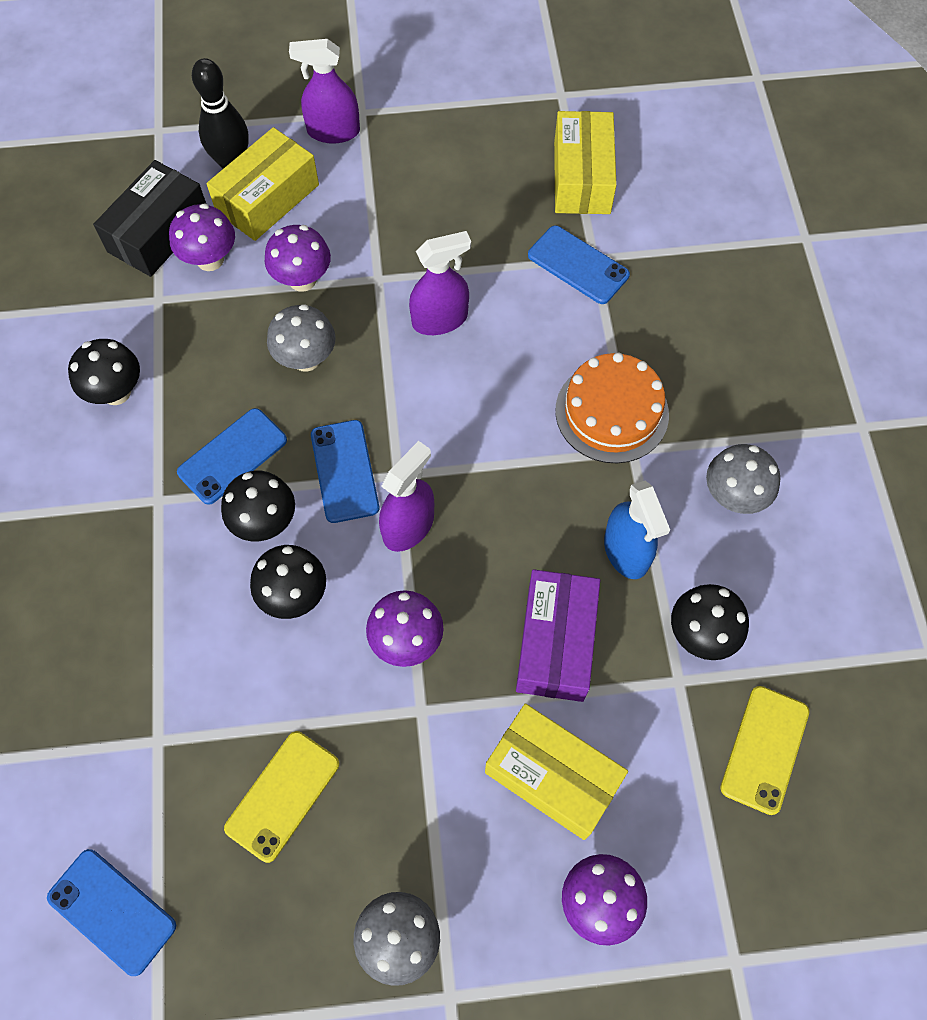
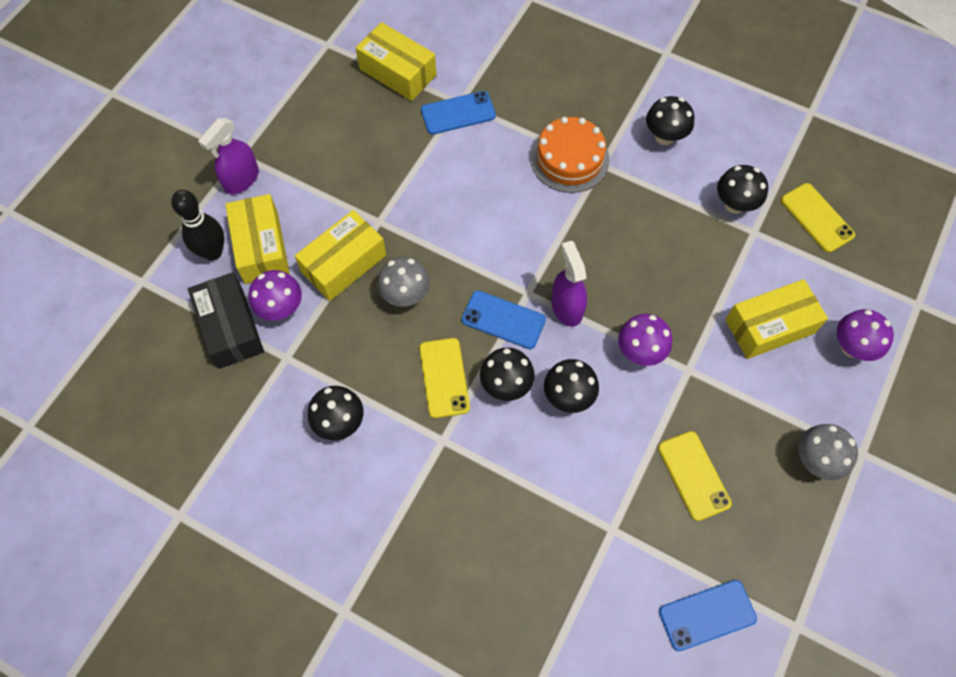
camera: 55 degrees left, 0 degrees up
(232, 456) = (444, 377): blue phone -> yellow phone
(302, 280) = (344, 263): purple mushroom -> yellow box
(440, 319) = (437, 206): purple spray bottle -> none
(555, 643) = (693, 276): purple box -> none
(626, 551) = (661, 207): blue spray bottle -> none
(733, 496) = (664, 136): grey mushroom -> black mushroom

